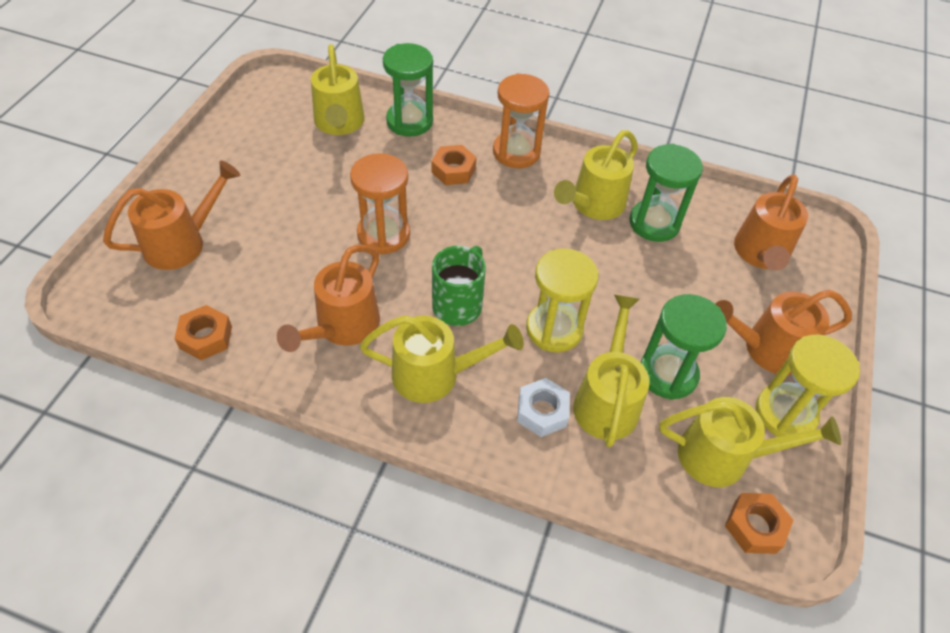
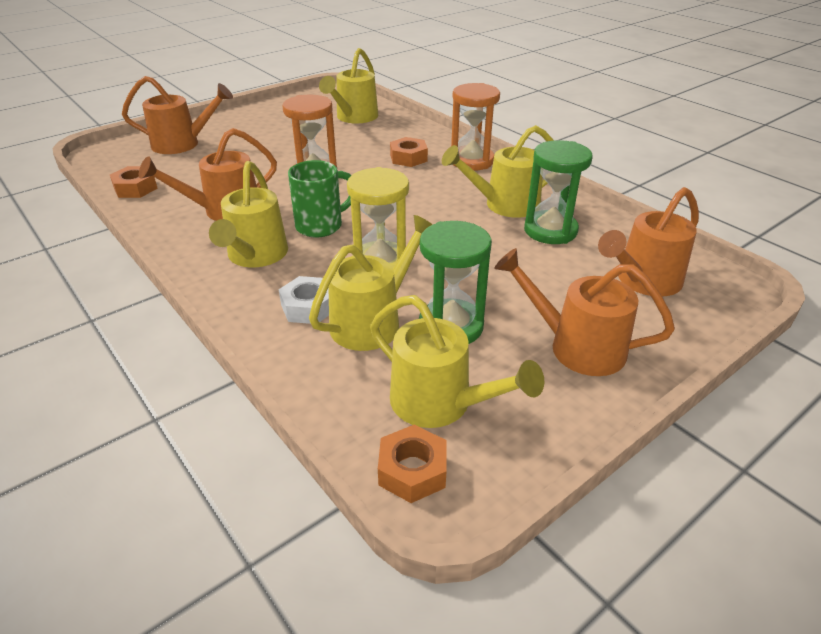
camera: 35 degrees right, 15 degrees down
(409, 121) = (406, 127): green hourglass -> none
(436, 375) = (255, 256): yellow watering can -> yellow watering can turned 60 degrees clockwise
(785, 413) = (545, 400): yellow hourglass -> none

